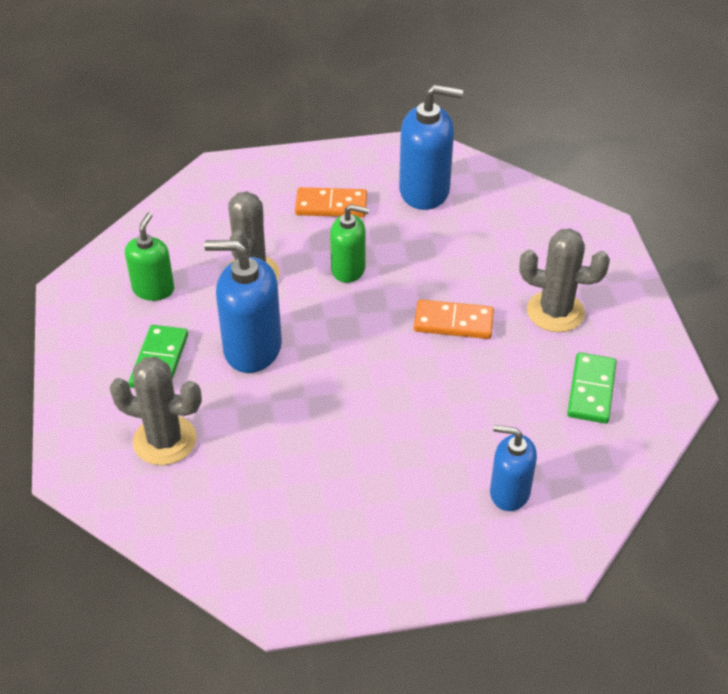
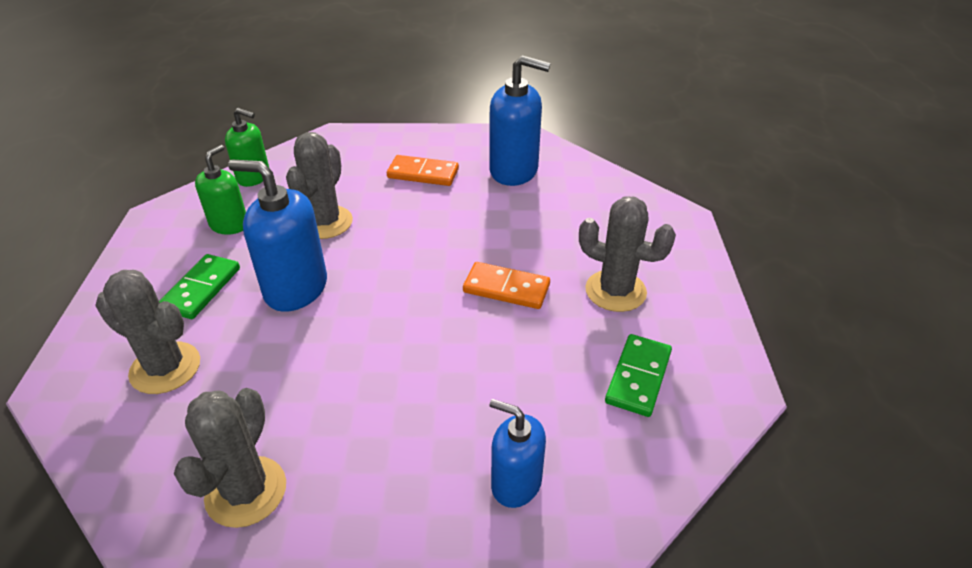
camera: 10 degrees right, 5 degrees down
(289, 531) = (246, 491): none -> grey cactus
(348, 269) = (418, 228): green soap dispenser -> green soap dispenser (254, 177)

